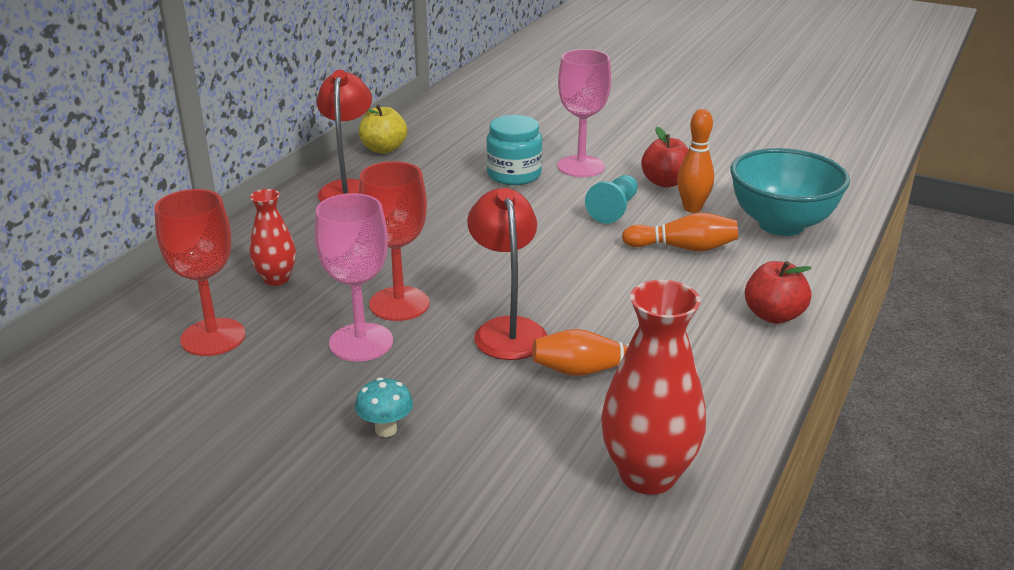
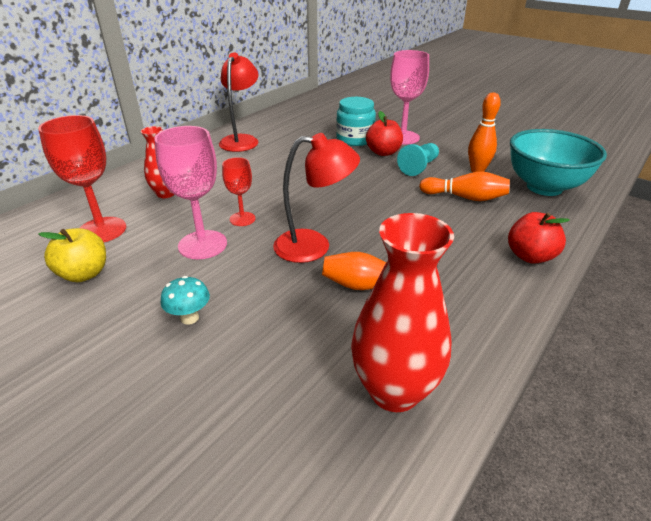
camera: 10 degrees right, 5 degrees up
(384, 149) = (274, 118): yellow apple -> yellow apple (84, 274)
(399, 304) = (242, 219): red goblet -> red goblet, size x0.58
(507, 329) = (314, 246): red lamp -> red lamp turned 90 degrees clockwise
(665, 182) = (460, 152): red apple -> red apple (383, 152)

